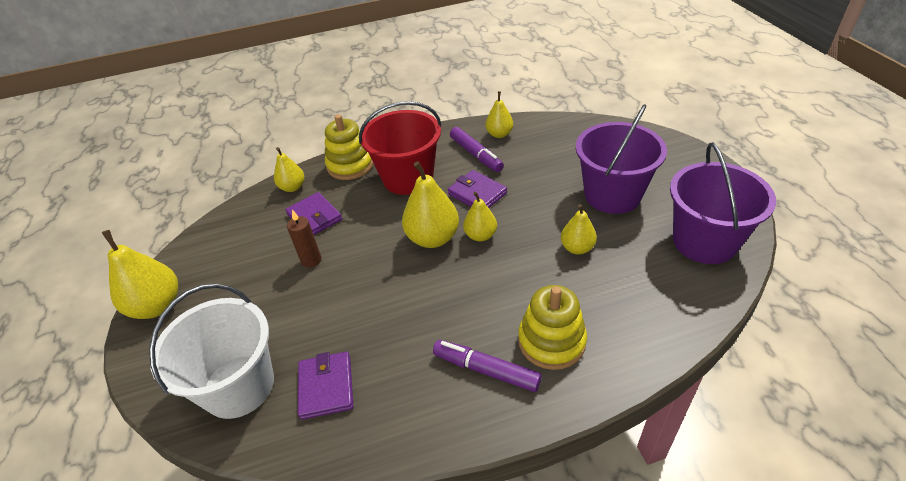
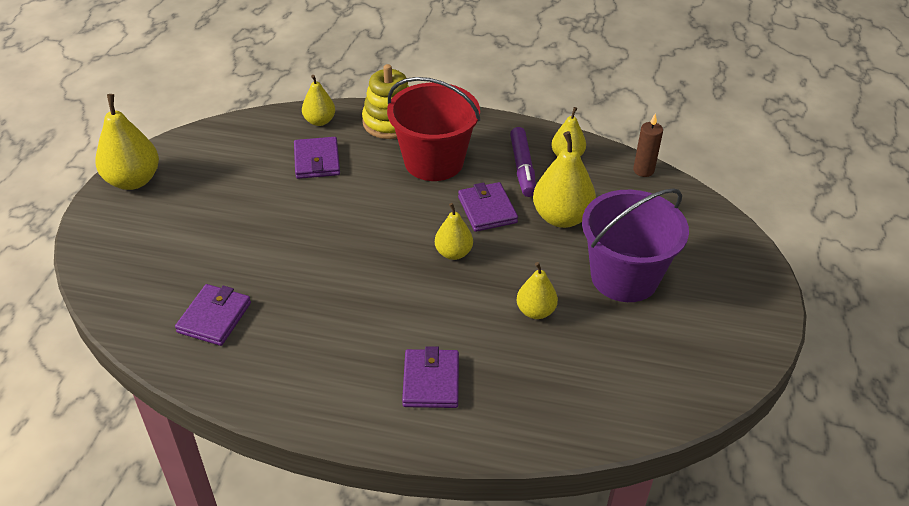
camera: 25 degrees right, 0 degrees up
(239, 386) = (150, 281): white bucket -> none
(311, 260) = (283, 201): brown candle -> brown candle (643, 170)
(433, 238) = (407, 233): yellow pear -> yellow pear (561, 217)
(486, 370) = (353, 374): purple marker -> none
(551, 341) = (431, 381): yellow stacking toy -> purple wallet
(704, 241) = (673, 370): purple bucket -> none

